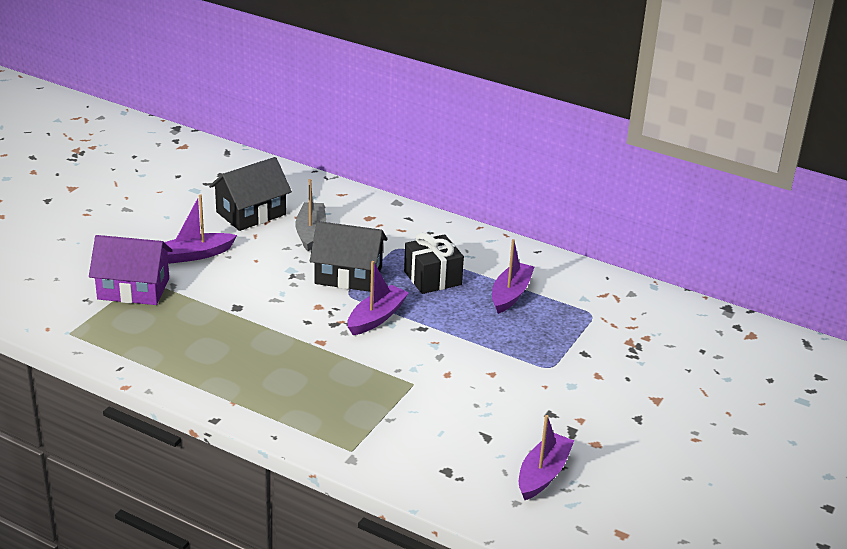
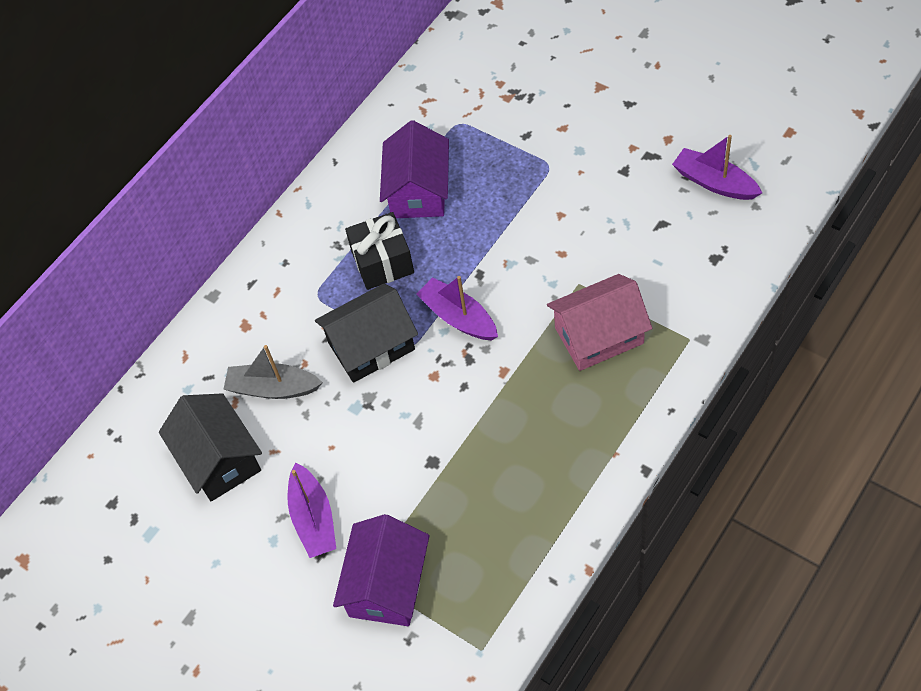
camera: 75 degrees left, 25 degrees up
(348, 275) = (371, 346): black house -> black house turned 45 degrees clockwise
(356, 395) = (599, 335): none -> pink house
(510, 294) = (418, 191): purple boat -> purple house

